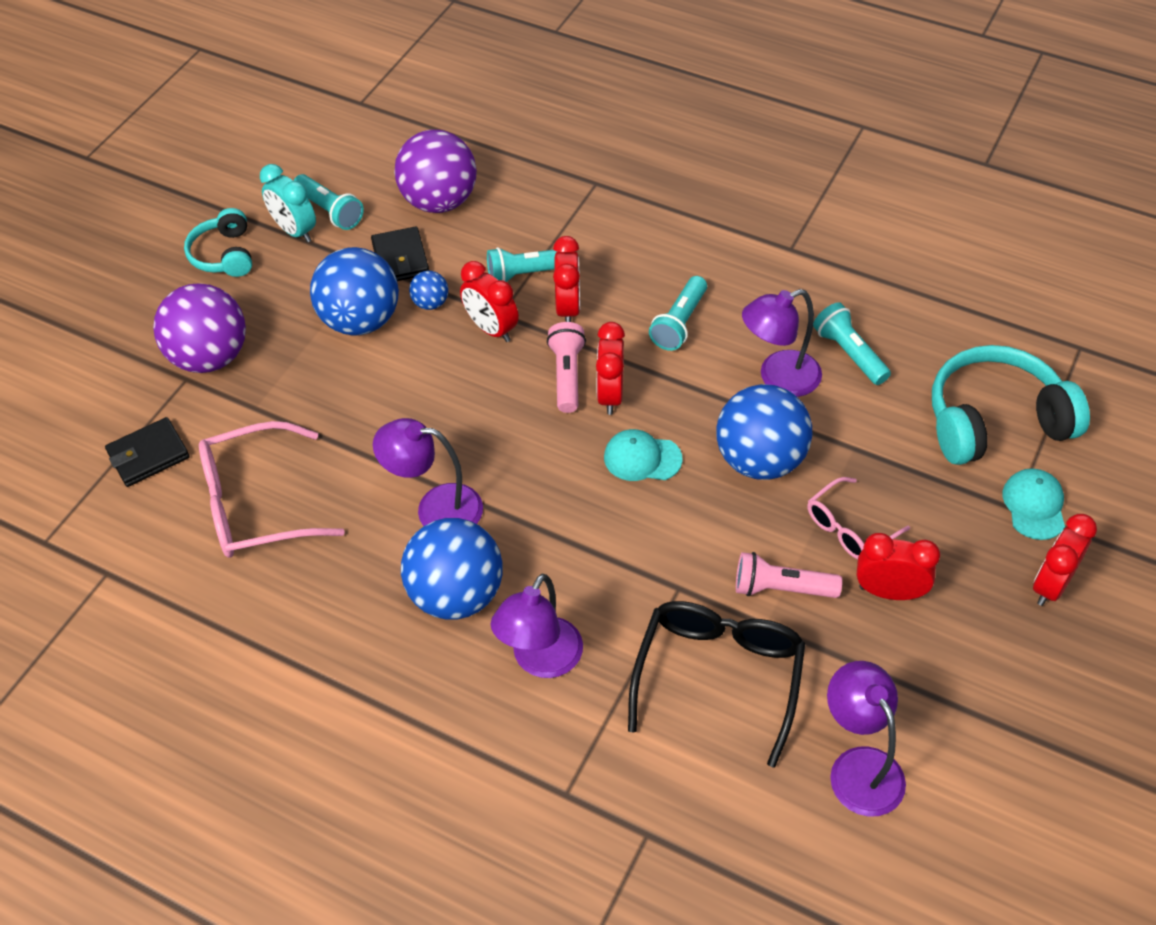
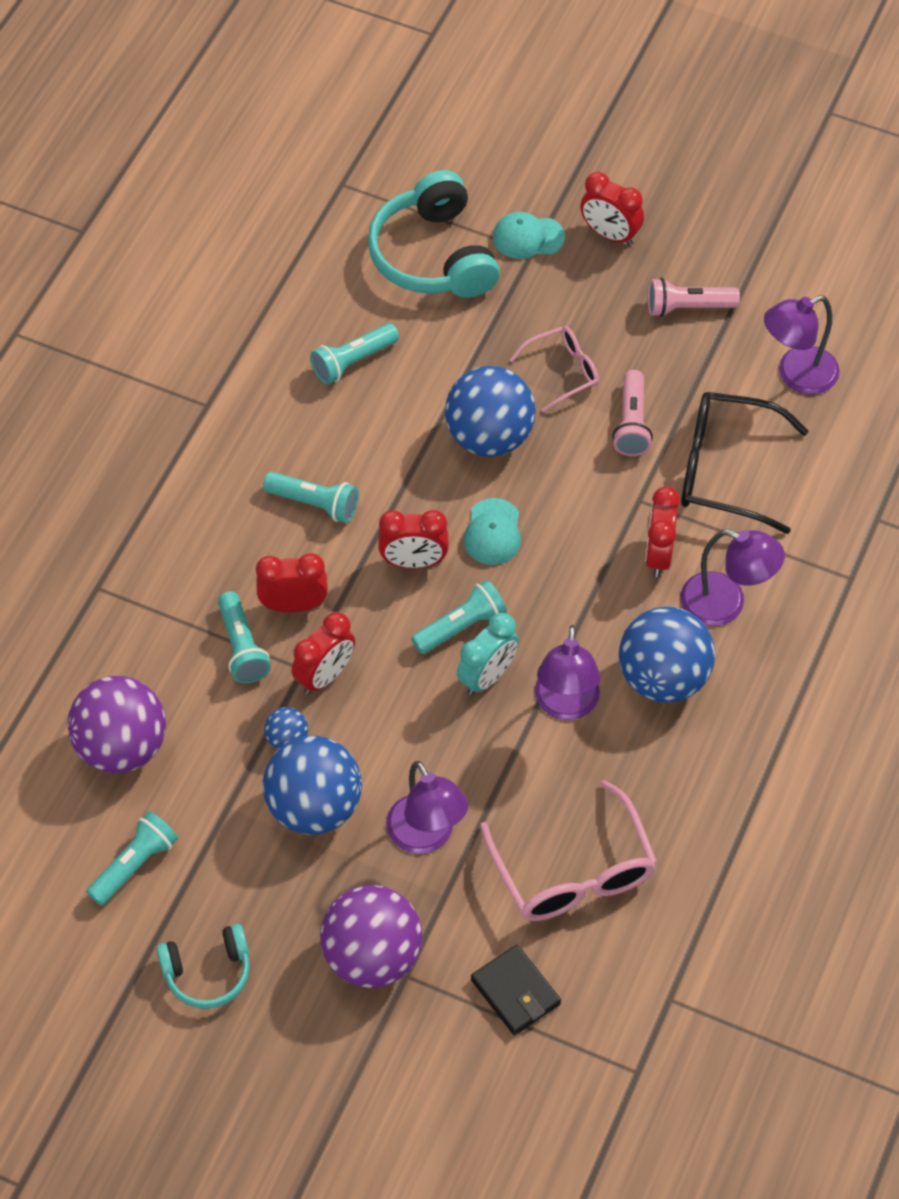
camera: 95 degrees left, 5 degrees up
(295, 231) = (168, 899): turquoise clock -> turquoise clock (487, 677)
(400, 258) = (217, 777): black wallet -> none
(534, 429) = (461, 626): none -> turquoise flashlight
(567, 375) = (389, 601): pink flashlight -> pink flashlight (687, 307)
(778, 378) = (387, 420): purple lamp -> purple lamp (426, 836)
(849, 528) = (563, 371): pink glasses -> pink glasses turned 75 degrees counterclockwise
(889, 591) = (627, 346): red clock -> red clock (658, 555)

